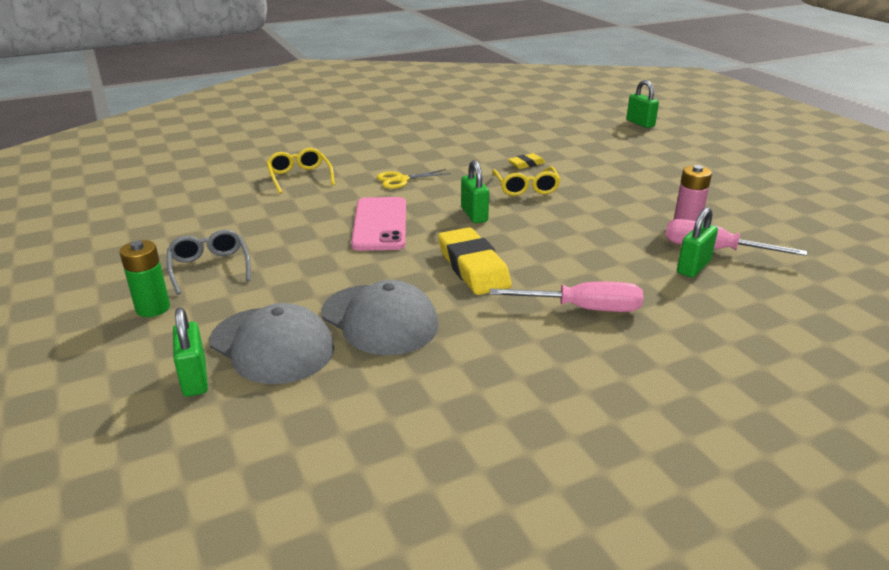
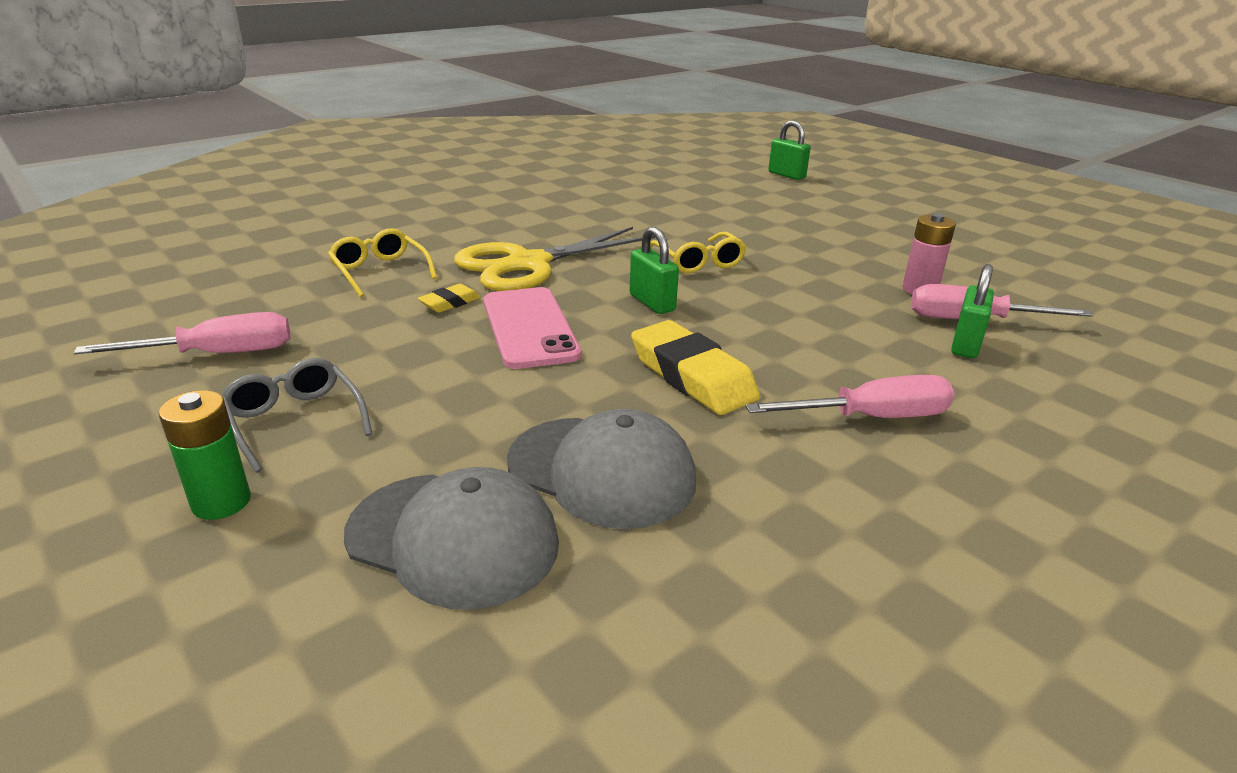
camera: 15 degrees left, 0 degrees up
(180, 222) = (218, 354): none -> pink screwdriver
(194, 378) = (344, 621): green padlock -> none
(401, 180) = (528, 264): yellow scissors -> yellow scissors, size x2.06
(526, 164) = (681, 232): yellow eraser -> yellow eraser (450, 303)

